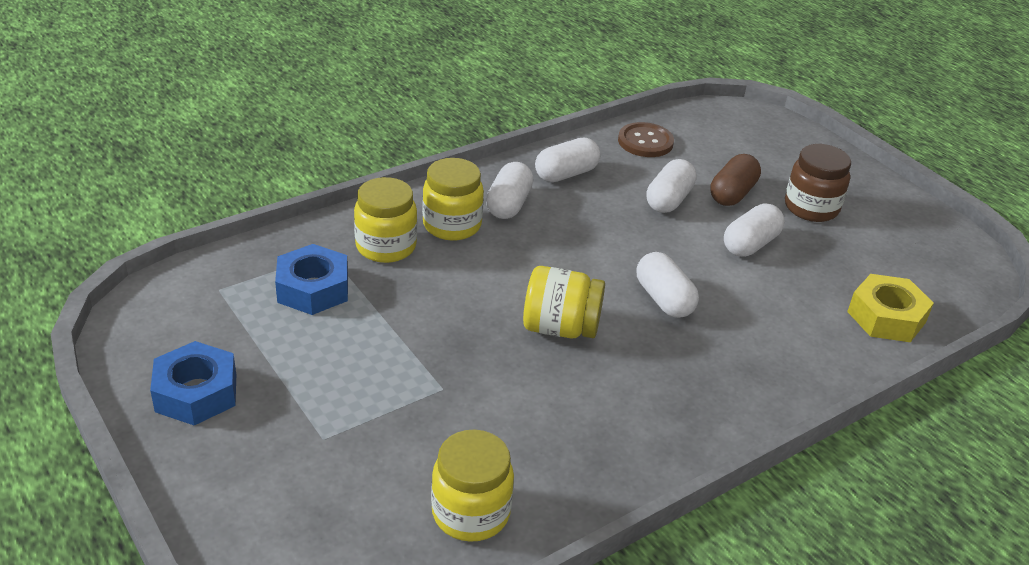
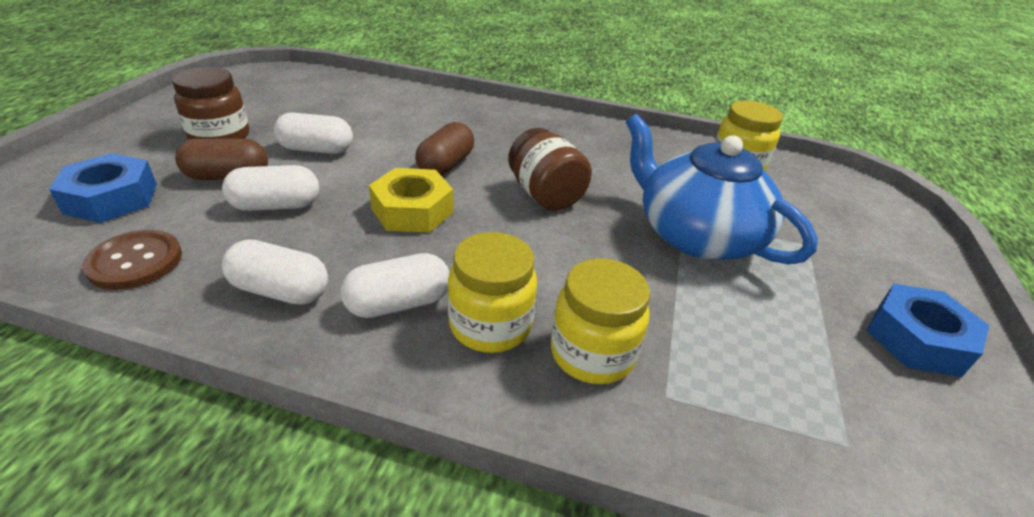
camera: 130 degrees left, 0 degrees up
(313, 289) = (724, 362): blue nut -> blue nut (111, 198)
(416, 376) = (696, 235): none -> blue teapot
(560, 328) = (545, 195): yellow jar -> brown jar
(664, 299) = (445, 165): white capsule -> brown capsule
(886, 317) = (357, 91): yellow nut -> yellow nut (412, 210)

